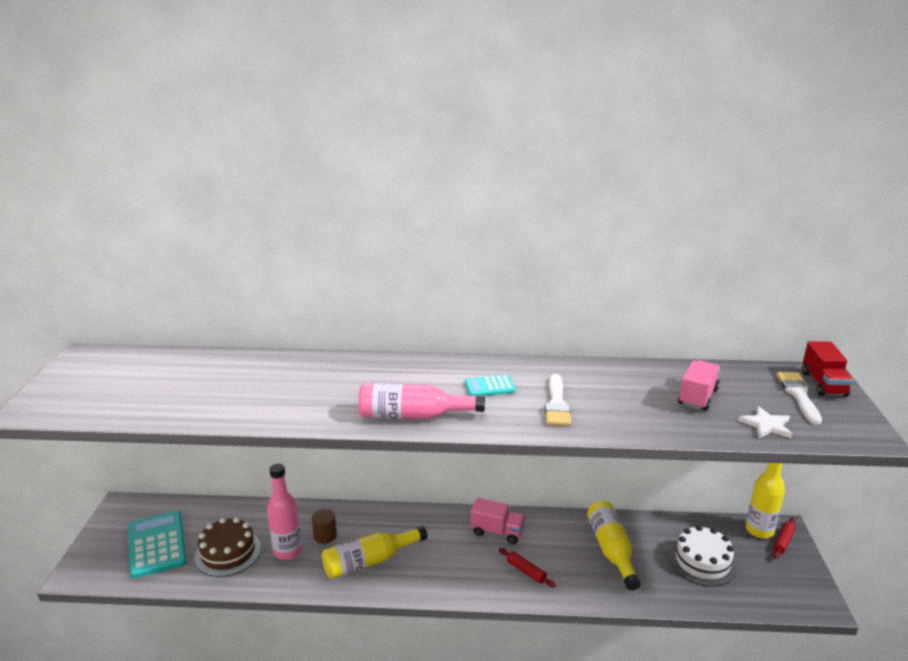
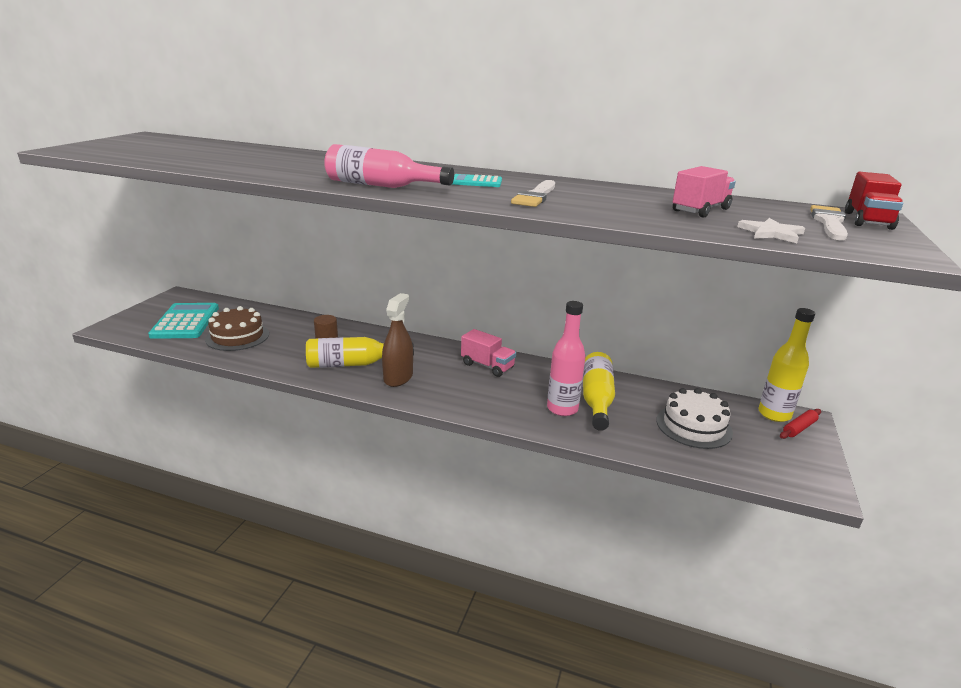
camera: 15 degrees right, 0 degrees up
(287, 551) = (287, 344): pink bottle -> pink bottle (562, 409)
(422, 568) = (398, 377): none -> brown spray bottle
(526, 571) = (497, 398): red rolling pin -> none

